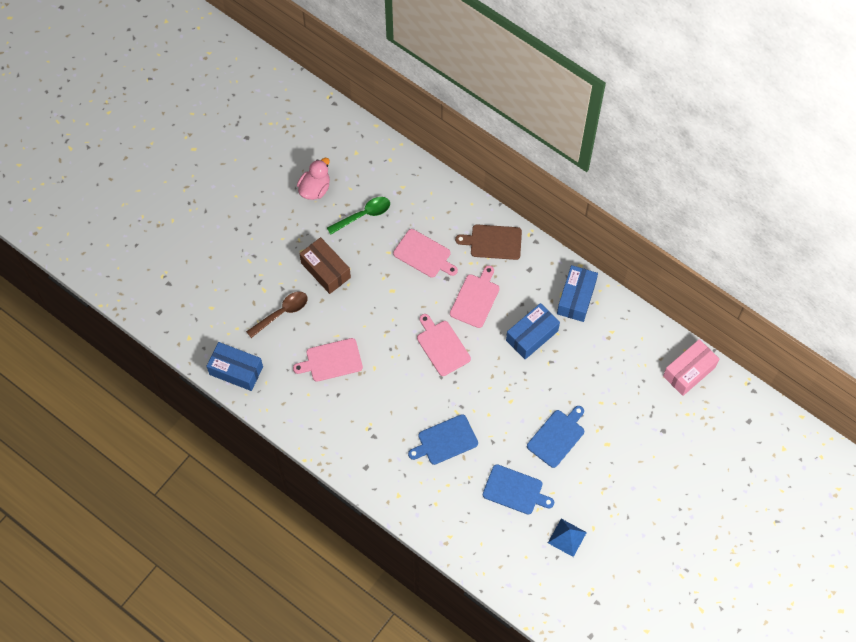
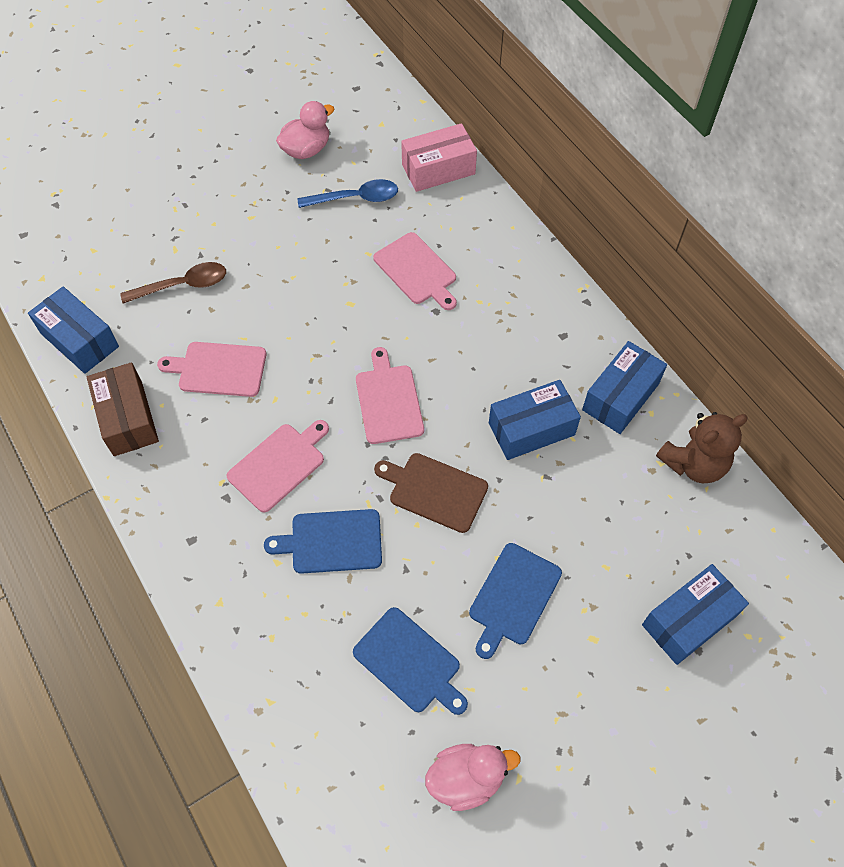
camera: 20 degrees right, 5 degrees down
(325, 270) = (270, 250): brown box -> brown box (128, 418)
(363, 215) = (355, 198): green spoon -> blue spoon
(475, 299) = (466, 351): pink cutting board -> pink cutting board (279, 465)
(493, 242) = (523, 284): brown cutting board -> brown cutting board (434, 491)
(557, 436) = (513, 597): blue cutting board -> blue cutting board turned 150 degrees clockwise
(567, 537) = (466, 778): blue pyramid -> pink duck
(630, 326) = (694, 463): none -> brown teddy bear
(654, 416) = (689, 620): none -> blue box
(689, 371) = (771, 566): pink box -> pink box (438, 169)

